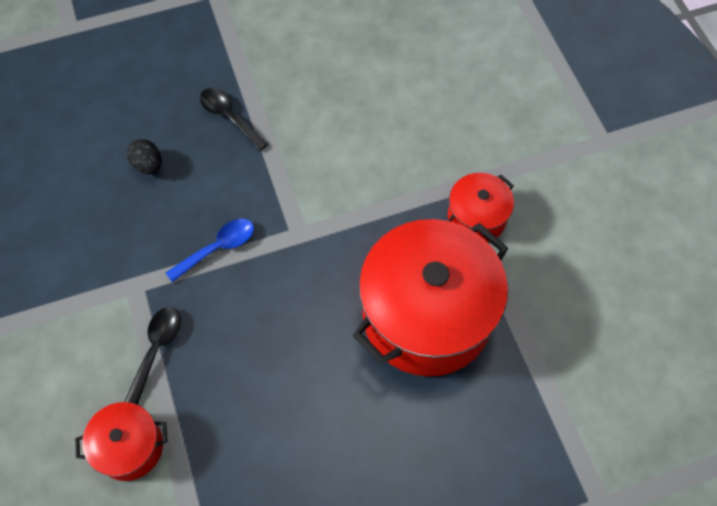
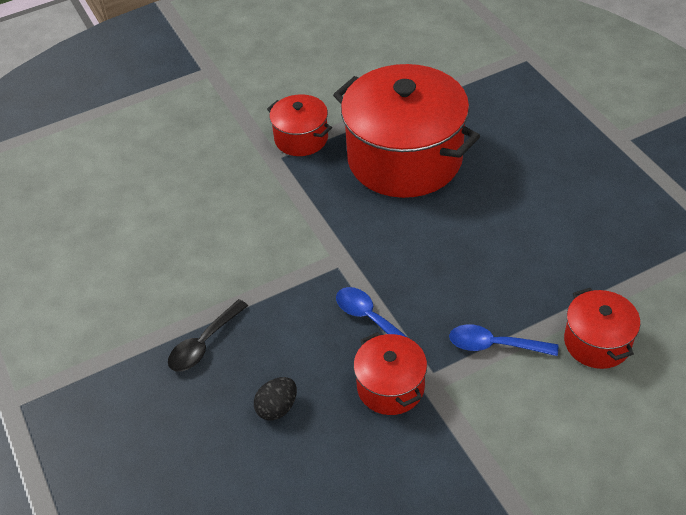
camera: 95 degrees left, 15 degrees down
(140, 252) = (390, 387): none -> red pot
(156, 349) = (494, 345): black spoon -> blue spoon

